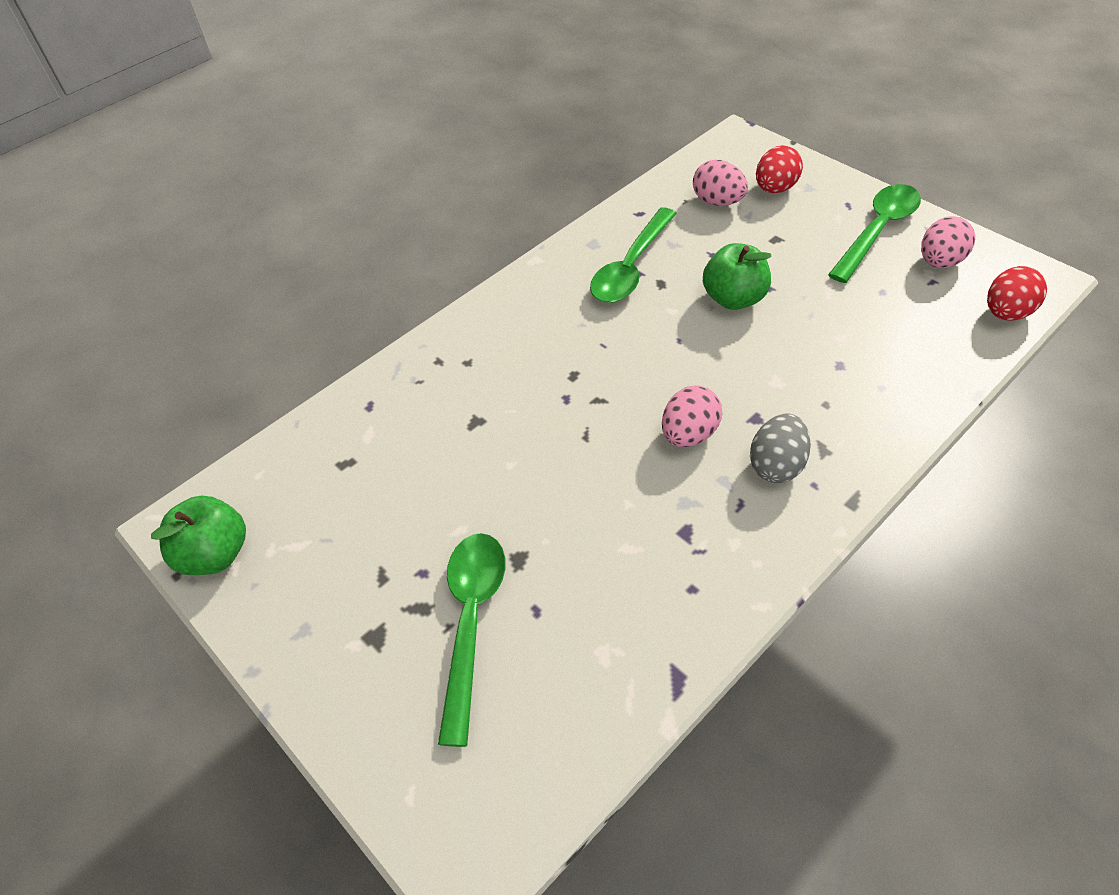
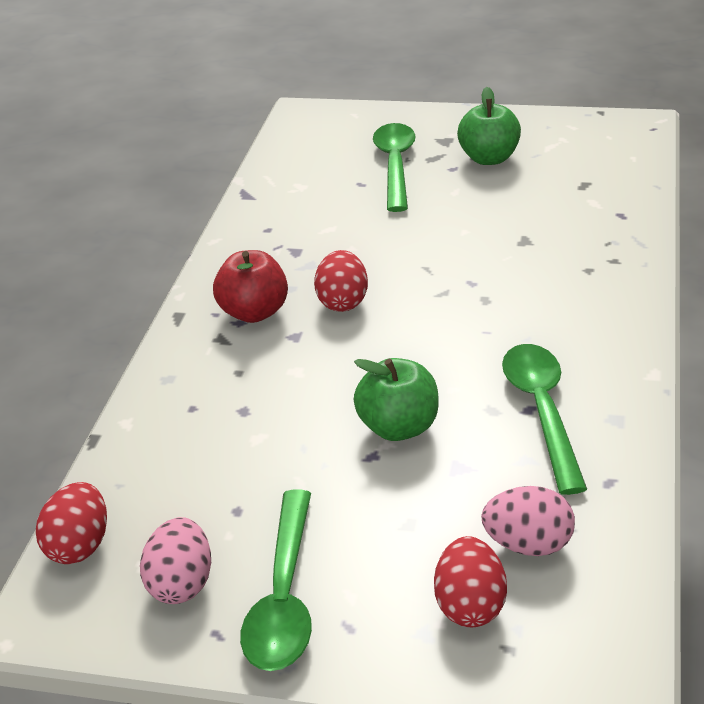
camera: 145 degrees right, 15 degrees down
(215, 554) = (593, 124): green apple -> green apple (489, 158)
(472, 621) = (395, 165): green spoon -> green spoon turned 150 degrees counterclockwise
(689, 434) = (343, 302): pink egg -> red egg
(776, 465) = (254, 312): grey egg -> red apple

